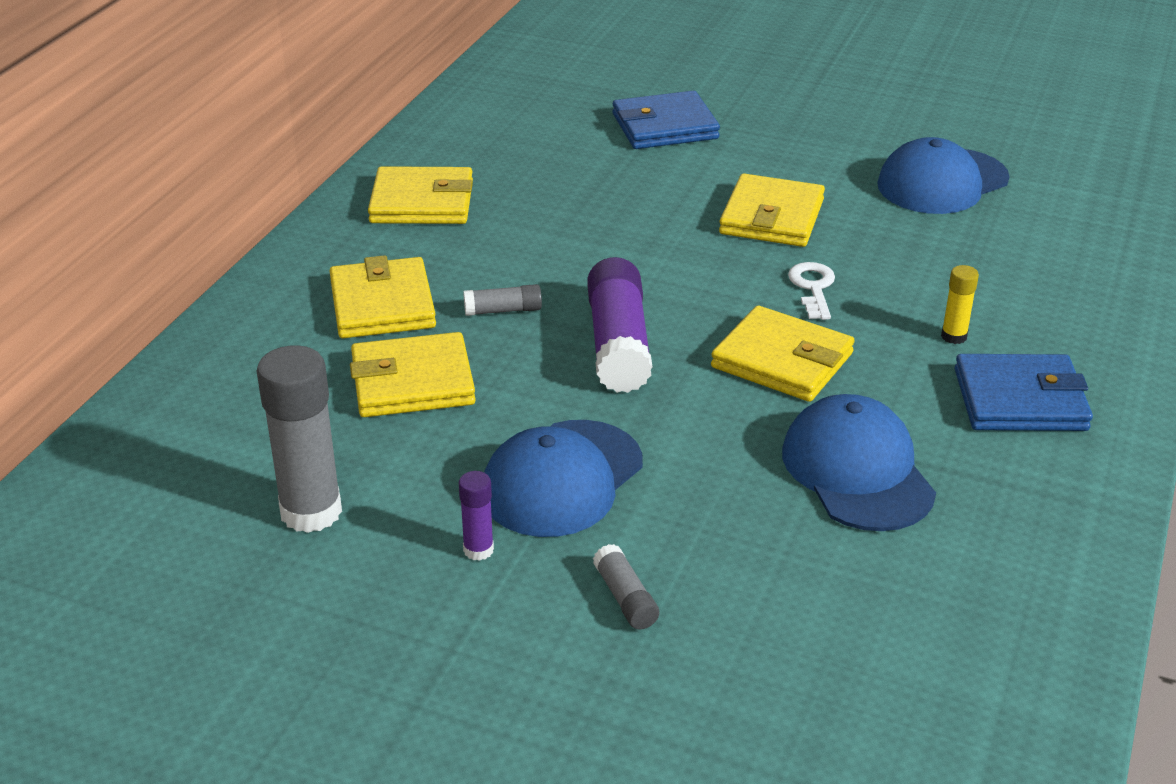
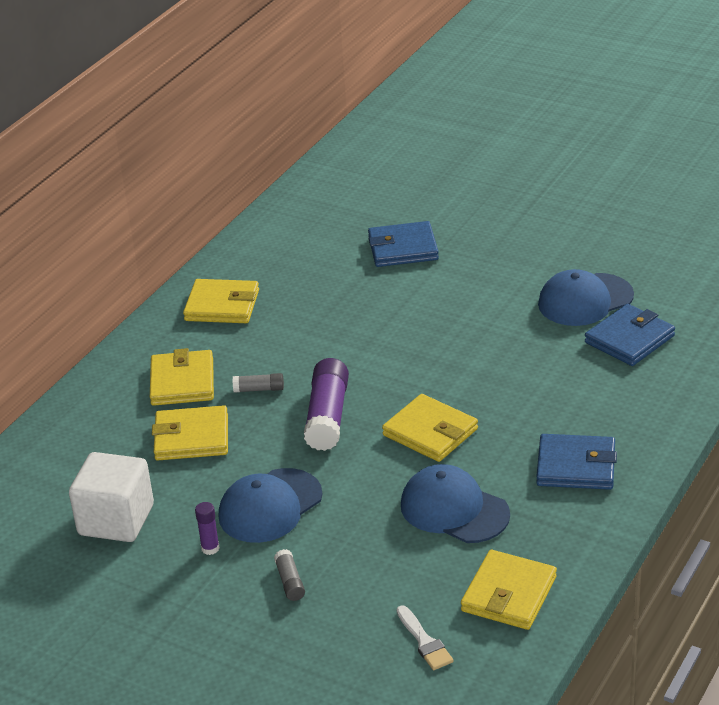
camera: 10 degrees right, 0 degrees up
(311, 512) = (116, 520): grey glue stick -> white cube
(772, 217) = (456, 324): yellow wallet -> yellow wallet (509, 594)
(813, 287) = (467, 380): white key -> none
(857, 471) = (454, 509): blue cap -> blue cap turned 45 degrees counterclockwise
(882, 687) = (424, 642): none -> white brush
(954, 336) = (549, 419): yellow glue stick -> none
(1024, 228) = (629, 339): none -> blue wallet

